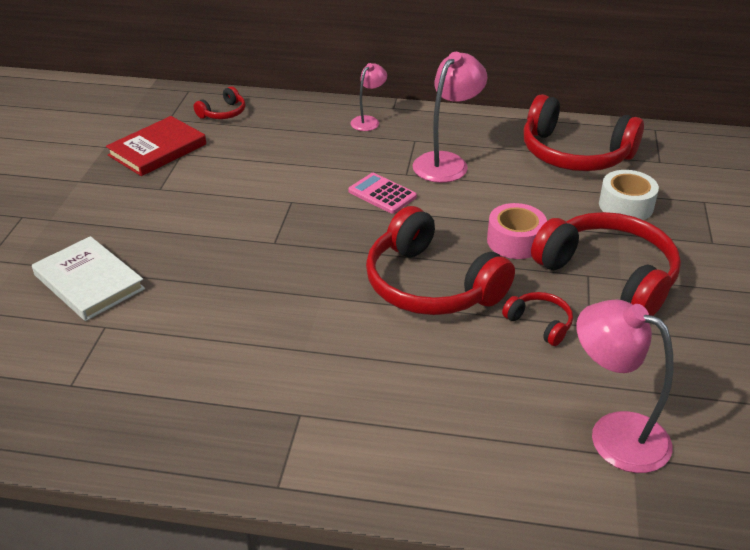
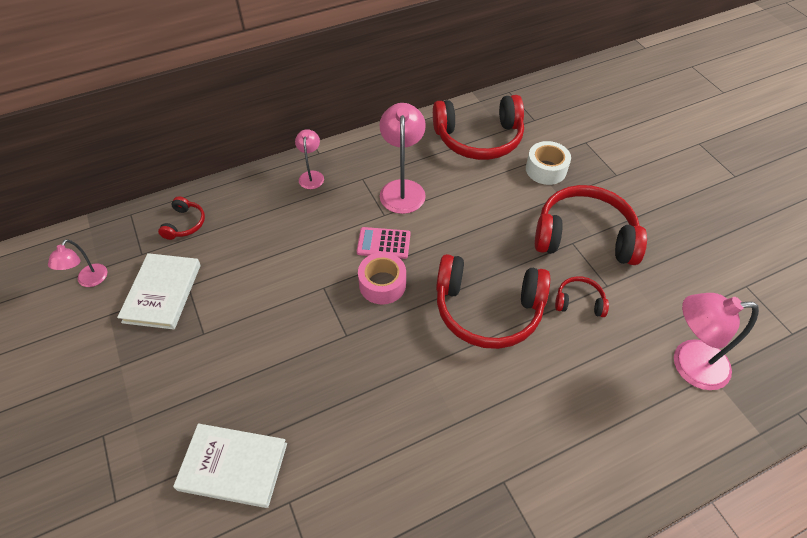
camera: 35 degrees left, 15 degrees up
(113, 120) = (89, 281): none -> pink lamp
(157, 150) = (162, 293): red book -> white book
(515, 241) = (507, 238): pink tape -> pink tape (382, 284)

